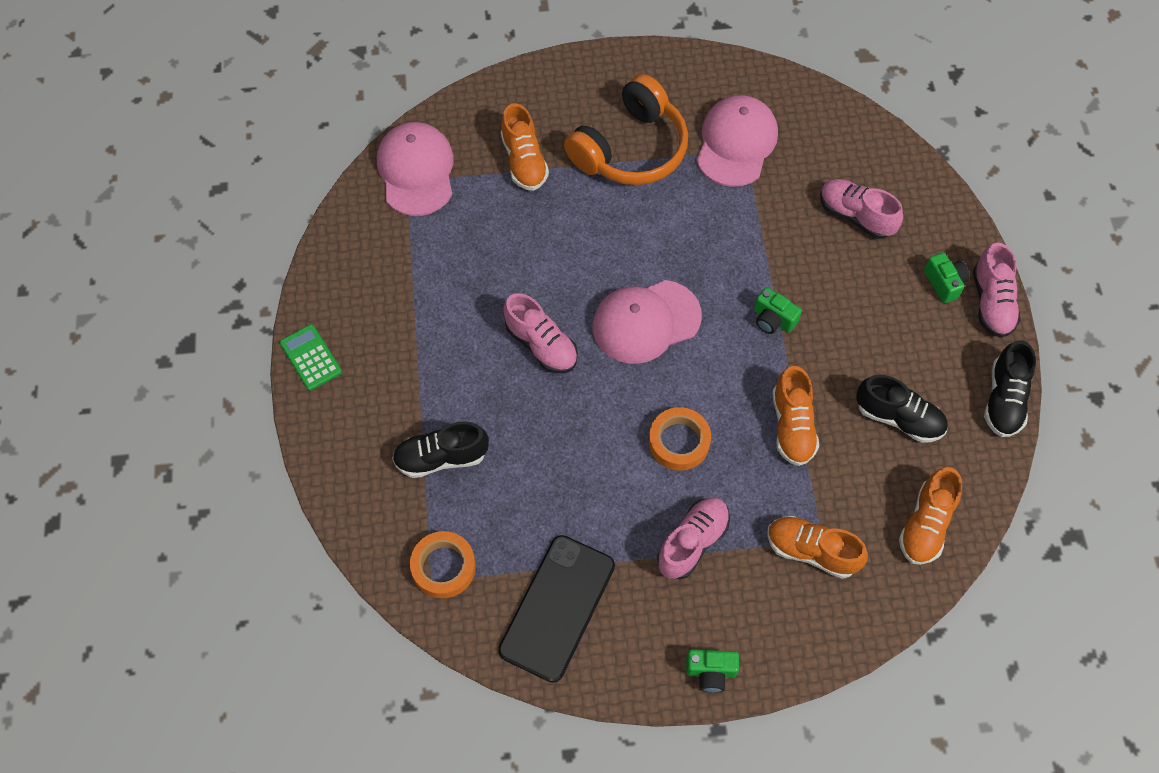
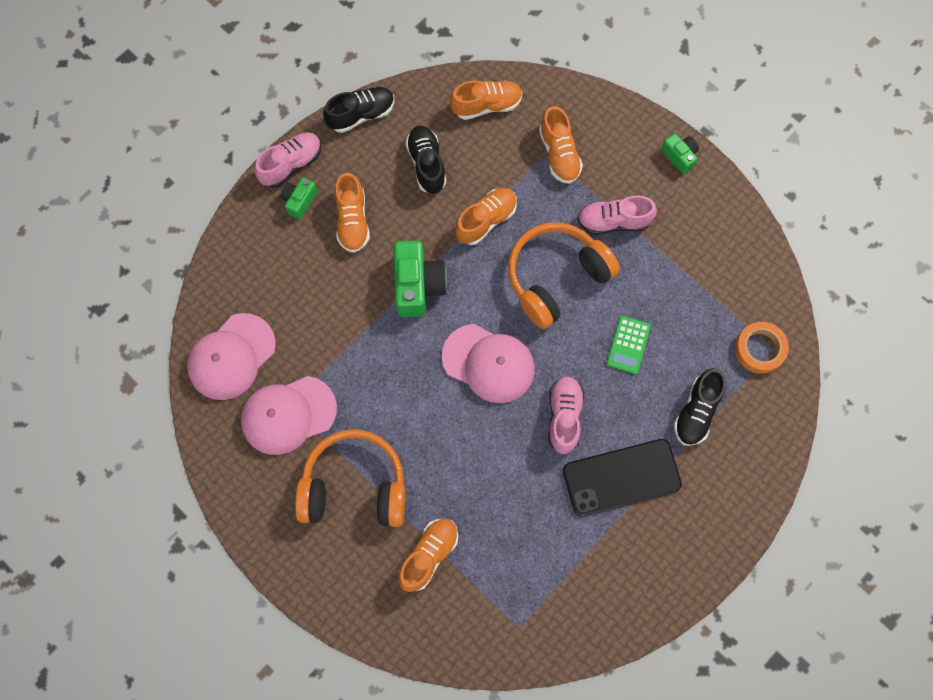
camera: 130 degrees left, 10 degrees up
(311, 357) = (709, 562): green calculator -> green calculator (628, 345)
(416, 171) = (504, 628): pink cap -> pink cap (231, 357)
(441, 458) = (696, 411): black shoe -> black shoe turned 75 degrees clockwise
(557, 607) = (721, 265): black phone -> black phone (621, 477)
(679, 442) = (556, 277): orange tape -> orange headphones
(773, 319) = (418, 285): green camera -> green camera, size x1.82
(856, 216) = (288, 290): pink shoe -> none
(887, 312) = (352, 220): none -> orange shoe

